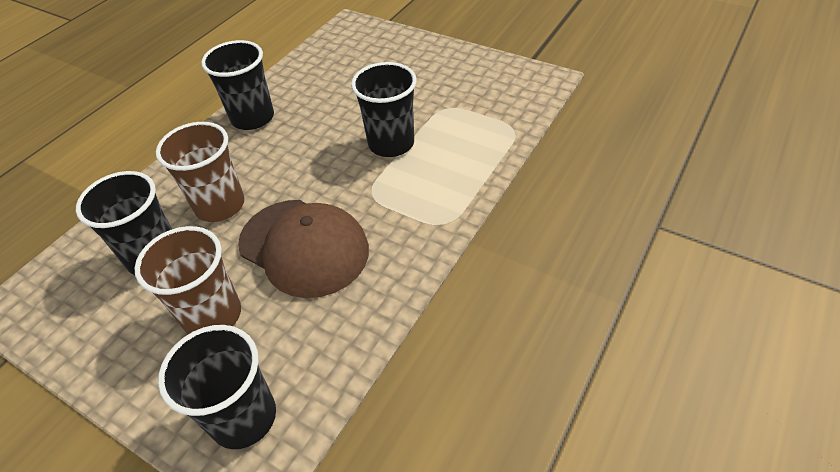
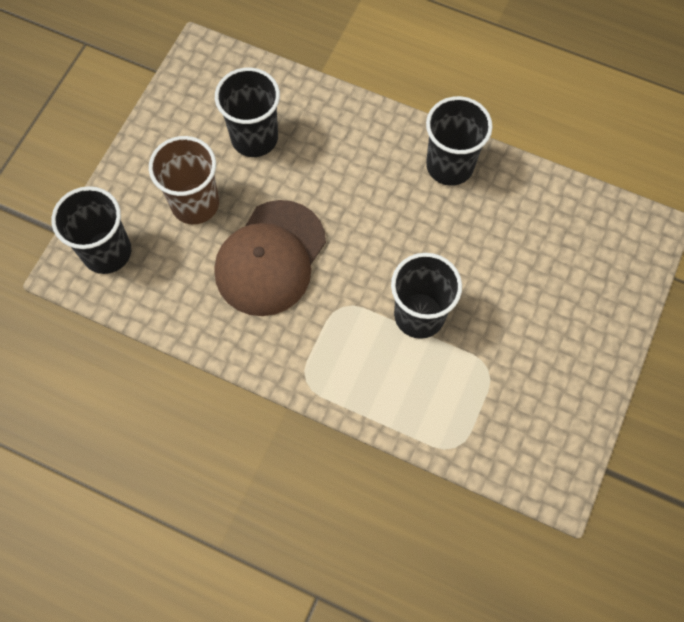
camera: 80 degrees right, 20 degrees up
(220, 205) = (318, 172): brown cup -> none

